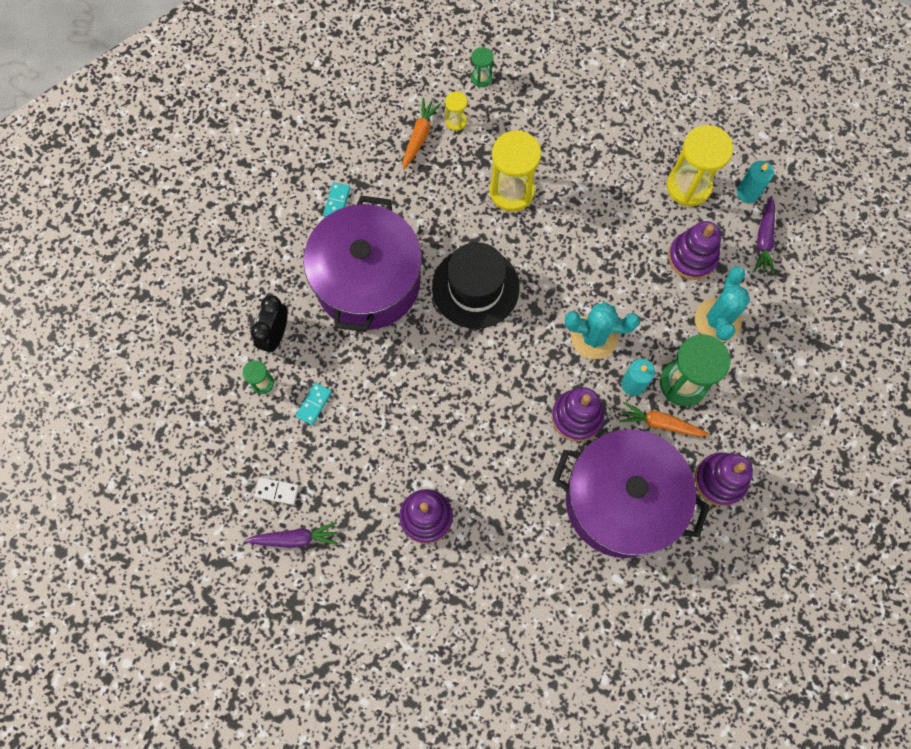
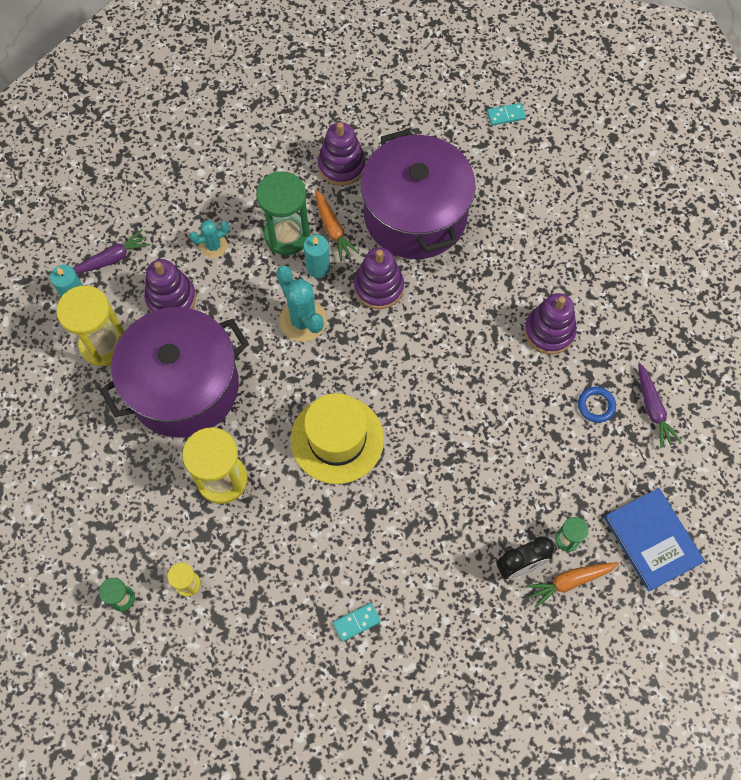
camera: 130 degrees left, 5 degrees down
(206, 442) = (652, 540): none -> blue book
(277, 491) = (634, 451): white domino -> none
(295, 538) = (652, 409): purple carrot -> purple carrot turned 150 degrees counterclockwise
(314, 404) = (545, 483): turquoise domino -> turquoise domino (506, 115)
(336, 496) = (596, 405): none -> blue ring
(368, 281) = (407, 530): purple pot -> purple pot (184, 387)
(419, 136) = (230, 604): orange carrot -> orange carrot (570, 581)
(475, 287) = (337, 439): black hat -> yellow hat
(717, 320) = (213, 246): turquoise cactus -> turquoise cactus, size x0.60

